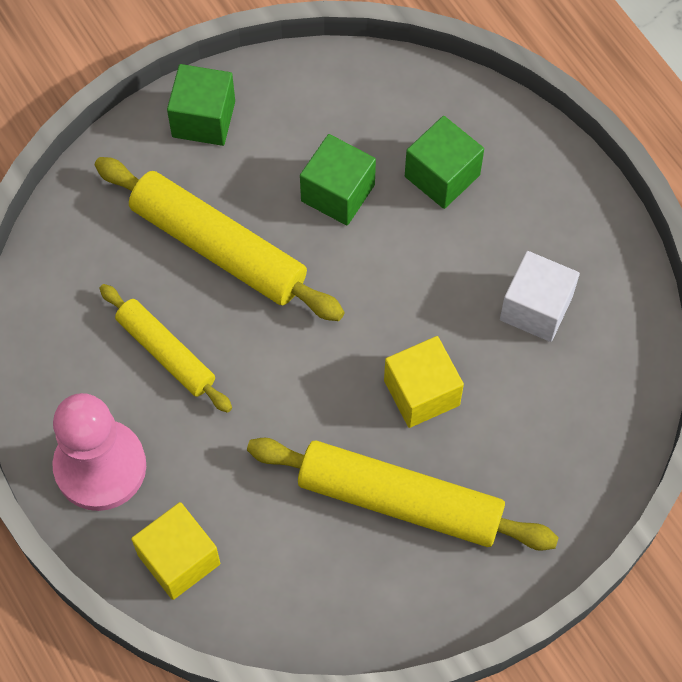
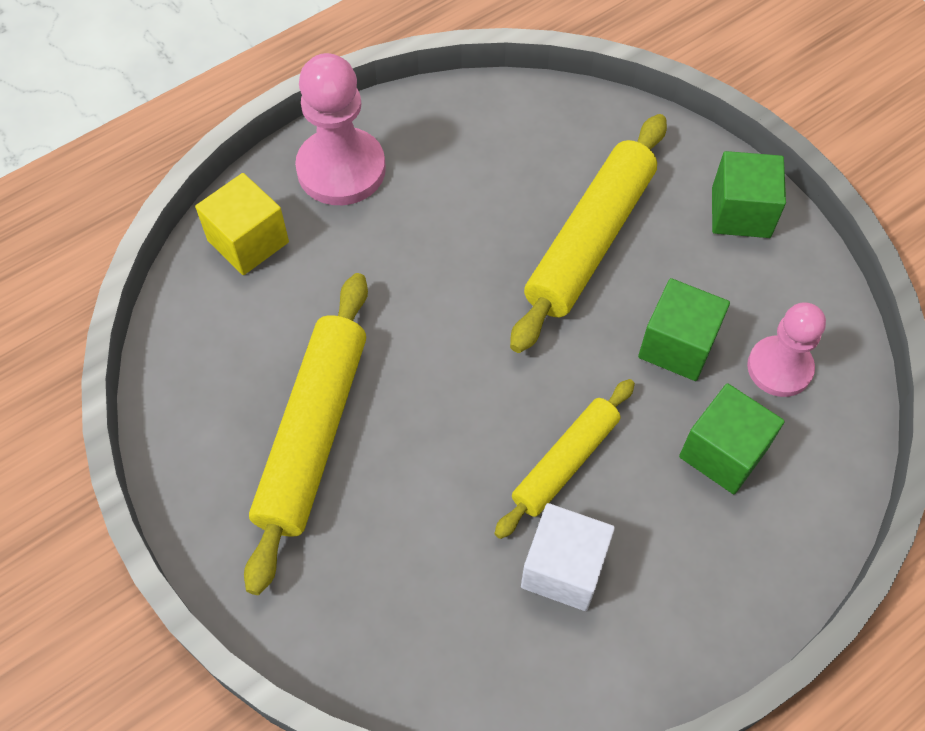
camera: 85 degrees right, 5 degrees down
(166, 353) = (465, 208): yellow rolling pin -> yellow rolling pin (565, 462)
(367, 120) = (779, 368): none -> pink pawn
(421, 393) = (442, 447): yellow cube -> none

